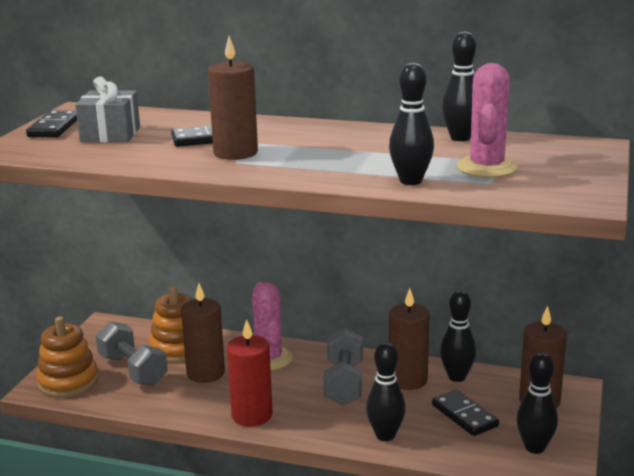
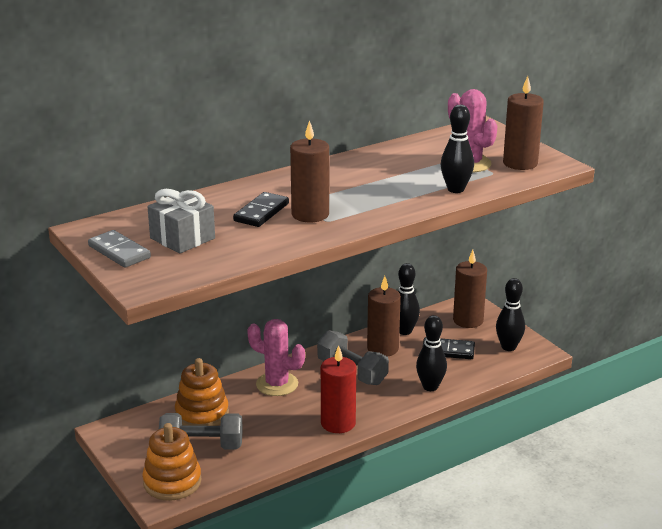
camera: 50 degrees left, 5 degrees up
(54, 127) = (119, 252): black domino -> grey domino
(205, 373) = (256, 417): brown candle -> brown candle (520, 163)
(460, 138) = (406, 148): black bowling pin -> none

